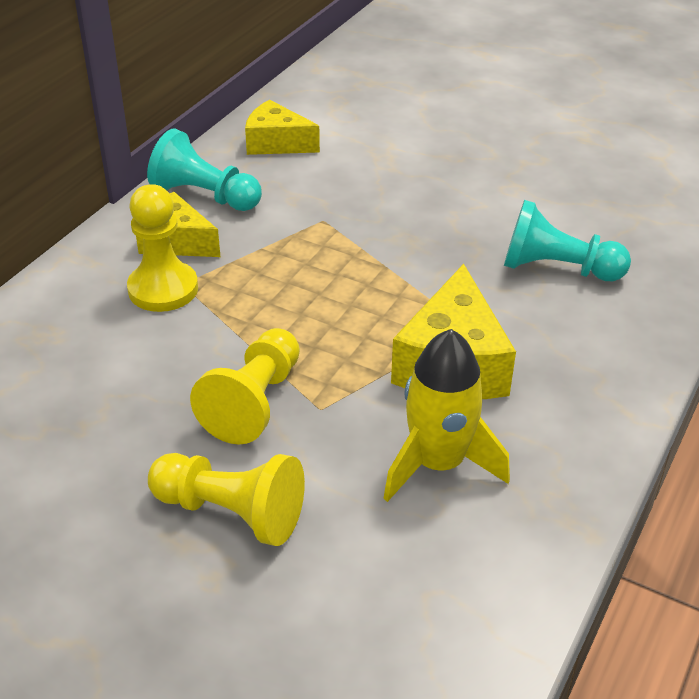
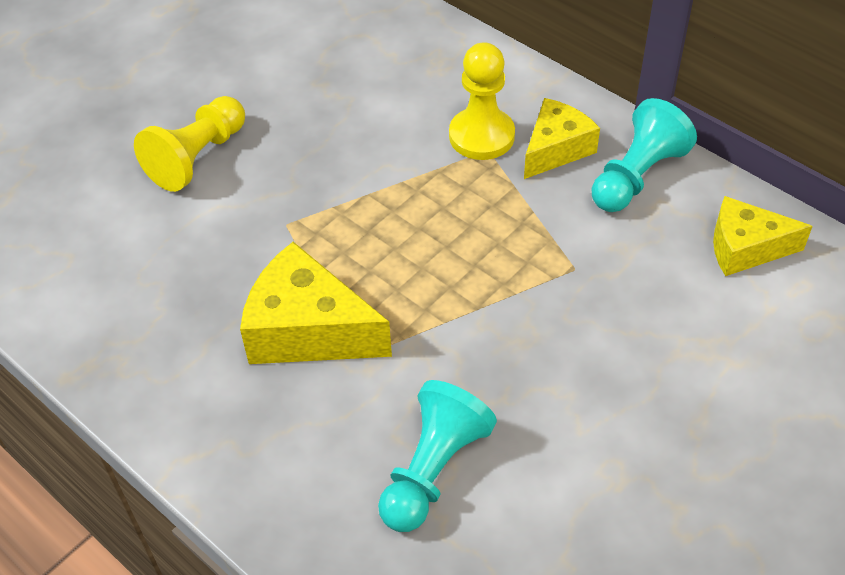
camera: 105 degrees right, 10 degrees up
(254, 402) = (309, 182): yellow pawn -> none
(276, 143) = (745, 248): yellow cheese -> yellow cheese turned 120 degrees counterclockwise
(438, 464) = (189, 291): yellow rocket -> none

